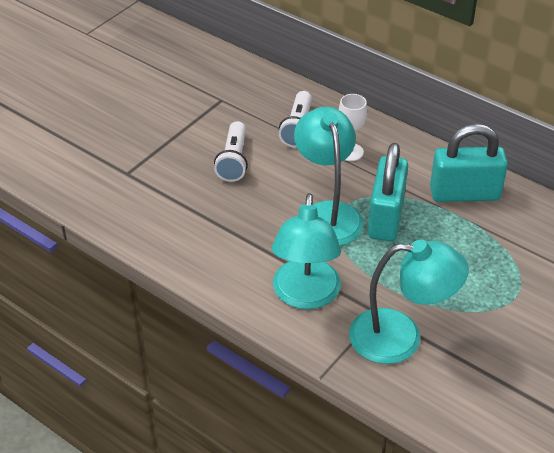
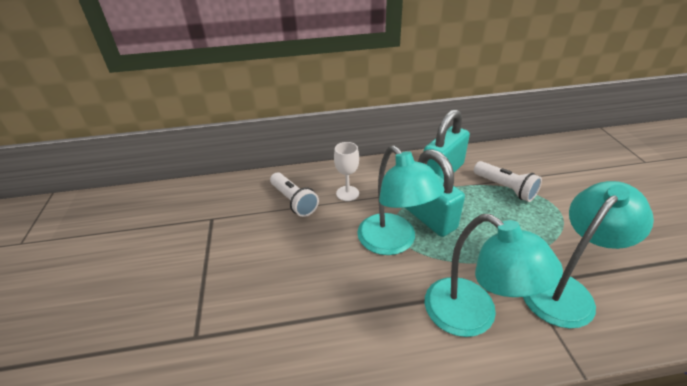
camera: 45 degrees left, 5 degrees down
(233, 161) = (278, 255): white flashlight -> white flashlight (505, 188)
(327, 214) = (393, 242): turquoise lamp -> turquoise lamp turned 150 degrees counterclockwise

